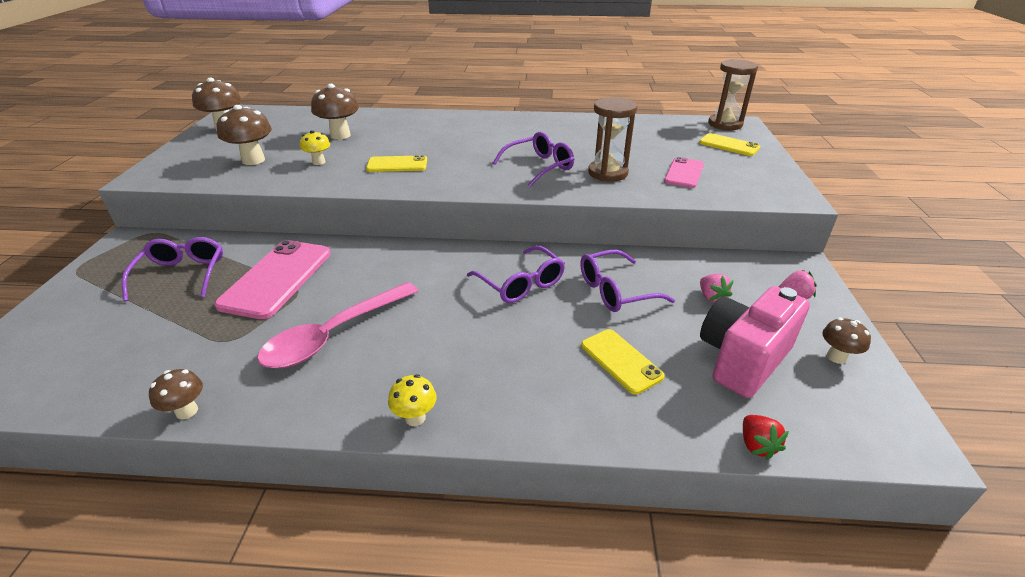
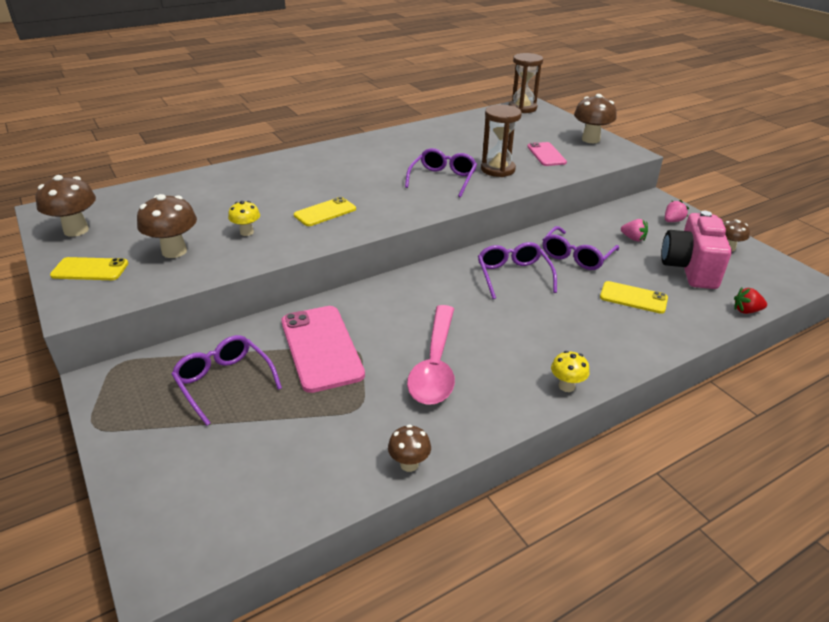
camera: 35 degrees left, 0 degrees up
(340, 135) = (223, 202): brown mushroom -> brown mushroom (590, 139)
(521, 284) = (513, 275): purple glasses -> purple glasses turned 120 degrees counterclockwise
(729, 145) = (546, 124): yellow phone -> yellow phone (90, 269)
(757, 445) = (746, 311): red strawberry -> red strawberry turned 135 degrees clockwise

